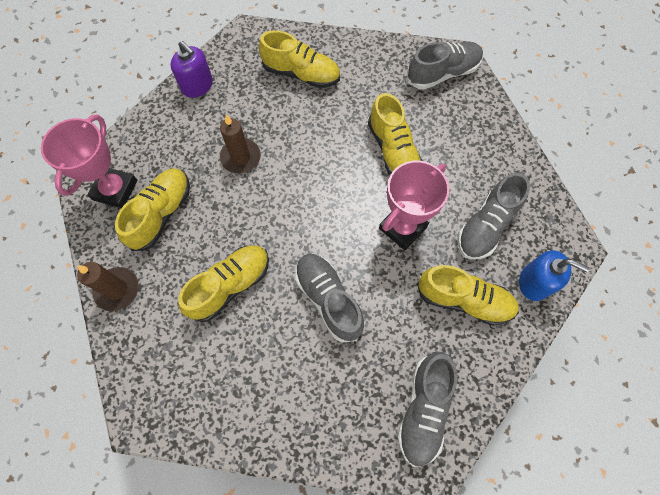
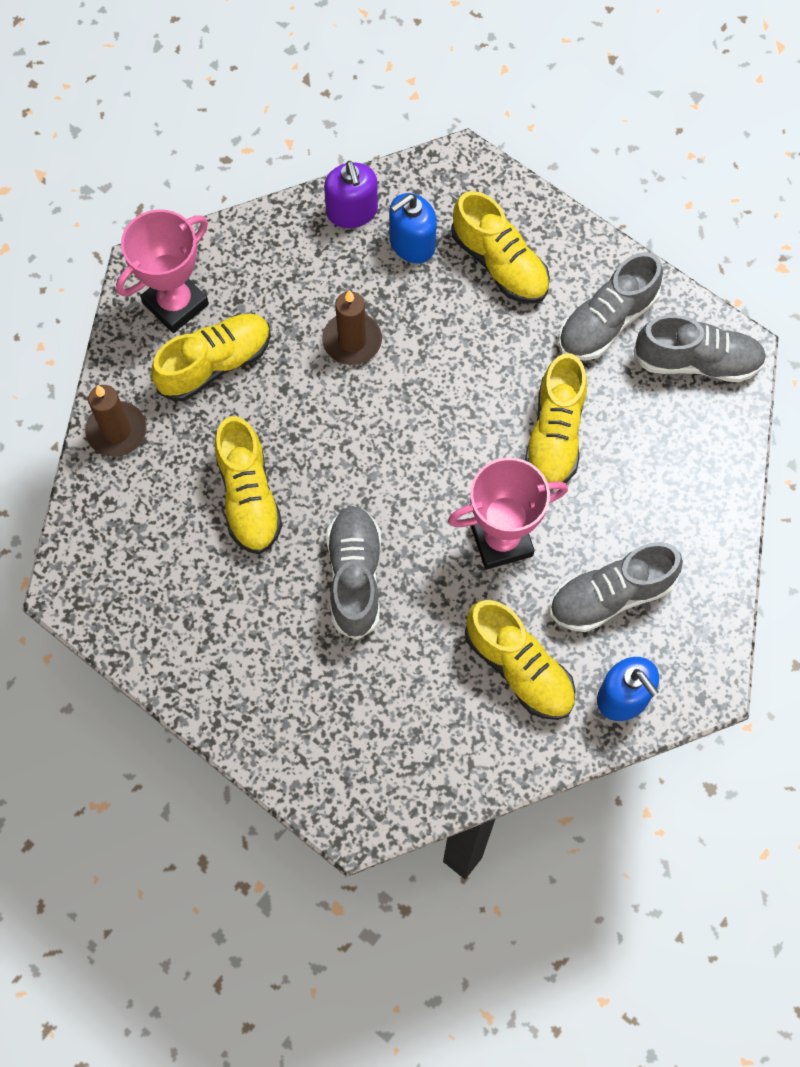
camera: 30 degrees right, 0 degrees up
(230, 285) = (248, 497): yellow shoe -> yellow shoe turned 90 degrees clockwise
(244, 87) = (412, 243): none -> blue soap dispenser
(423, 409) = (388, 760): grey shoe -> grey shoe (606, 322)

